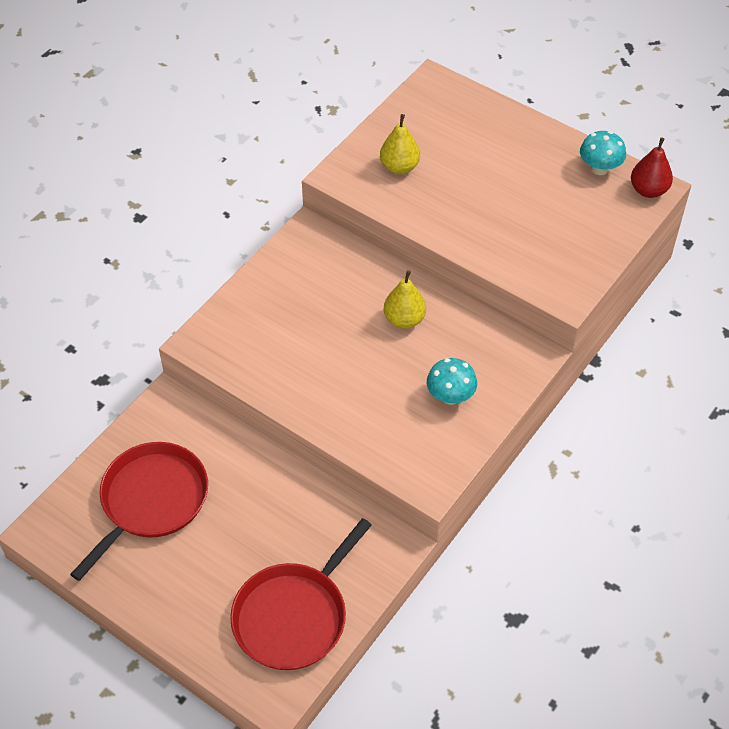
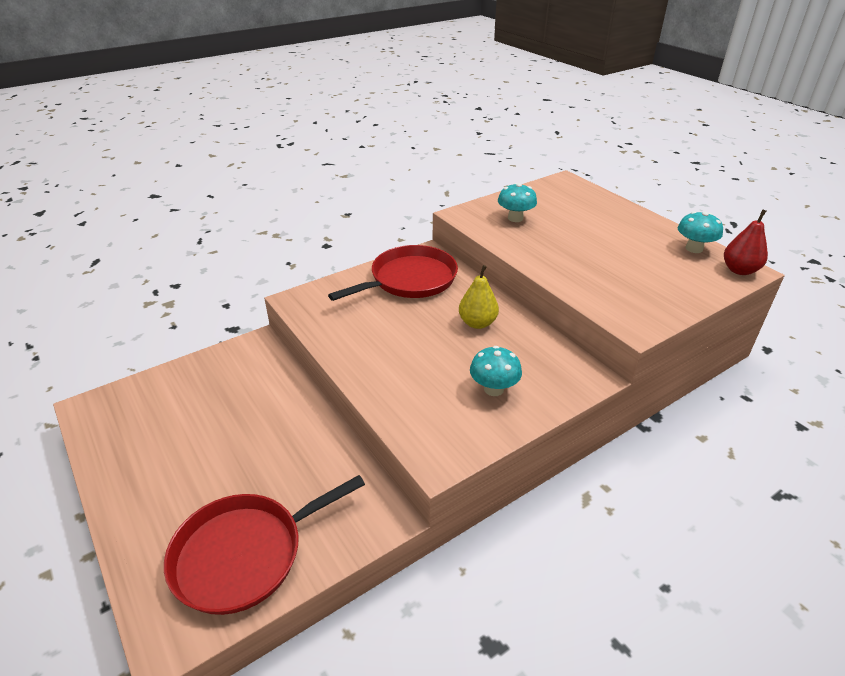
camera: 20 degrees right, 15 degrees down
(151, 501) = (191, 411): red pan -> red pan (409, 280)
(399, 167) = (515, 218): yellow pear -> turquoise mushroom

